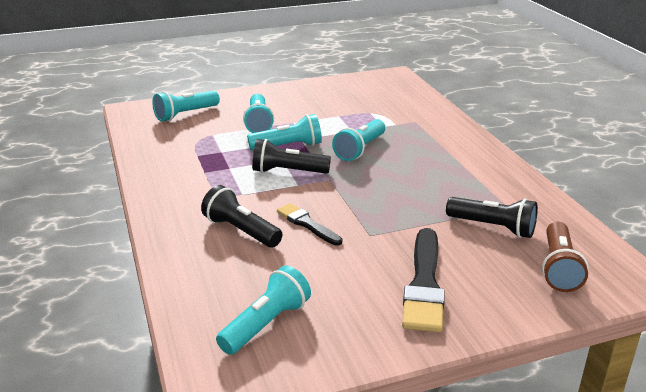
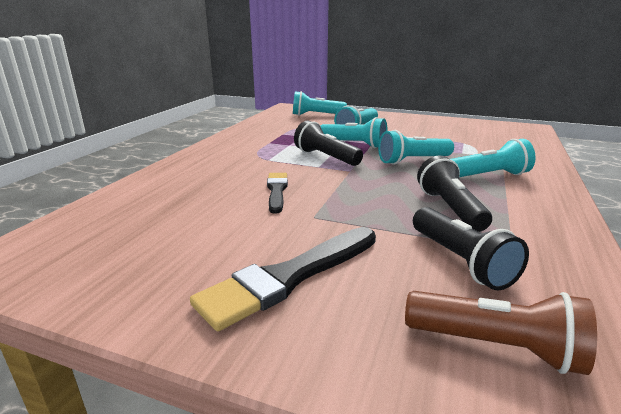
camera: 40 degrees right, 5 degrees down
(241, 231) = (223, 178): black flashlight -> black flashlight (450, 208)
(266, 324) = (111, 241): turquoise flashlight -> turquoise flashlight (488, 176)
(558, 268) = (496, 347): brown flashlight -> brown flashlight turned 120 degrees counterclockwise

